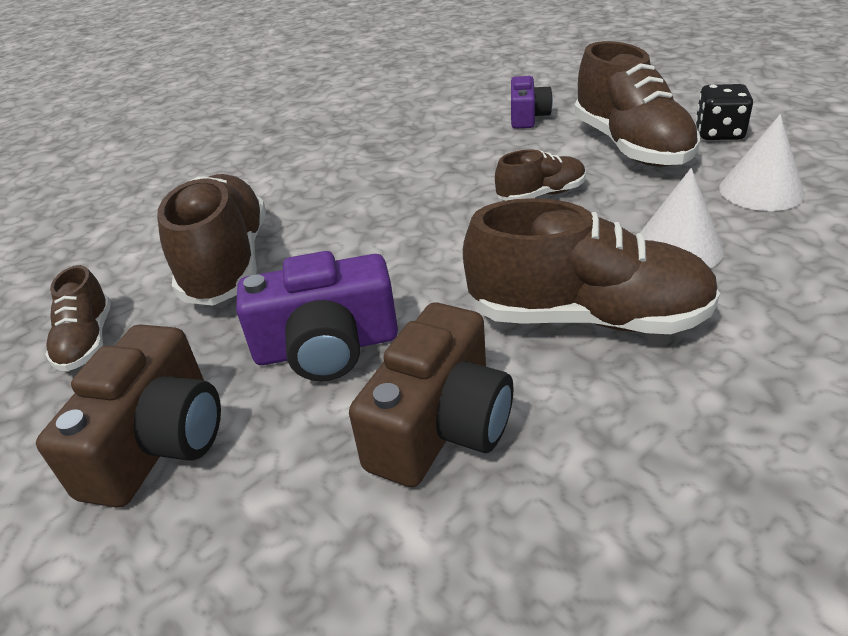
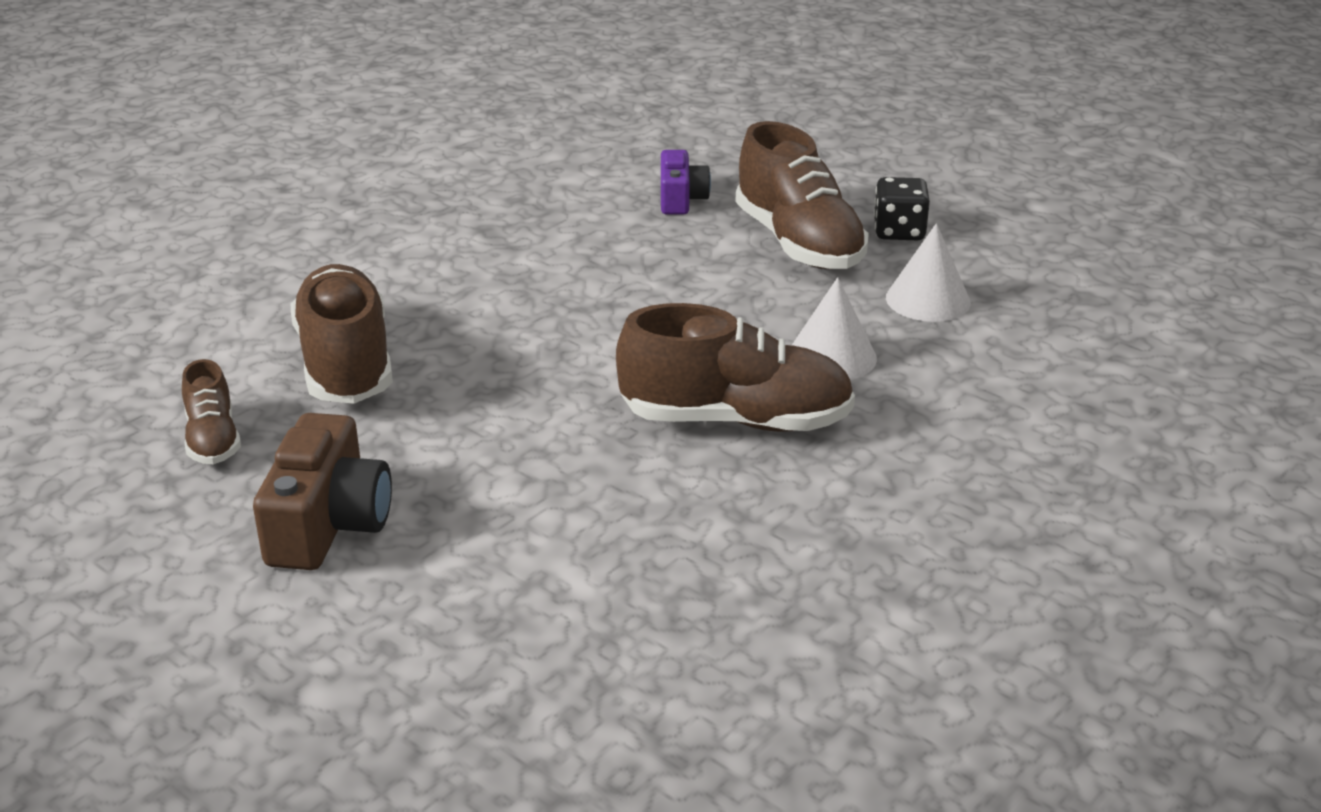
camera: 10 degrees left, 5 degrees down
(327, 347) = (477, 445): purple camera -> none
(440, 425) = (598, 507): brown camera -> none
(541, 194) = (695, 297): brown shoe -> none

